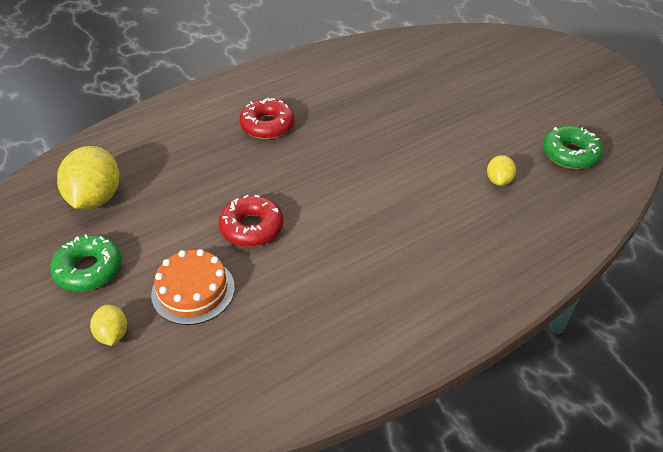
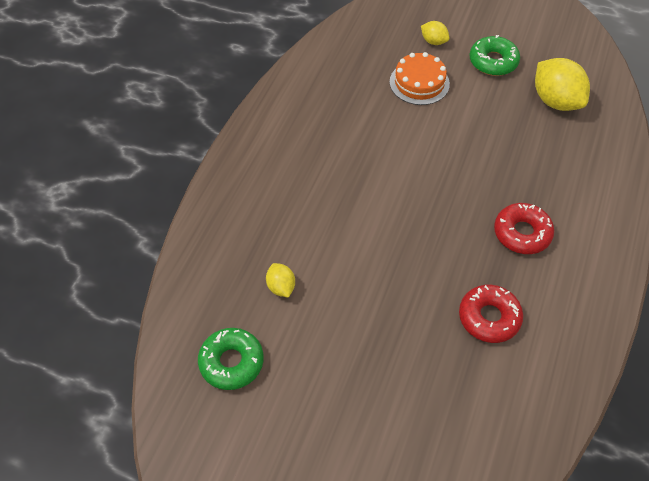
camera: 145 degrees right, 10 degrees up
(251, 228) = (430, 138): red donut -> red donut (489, 318)

